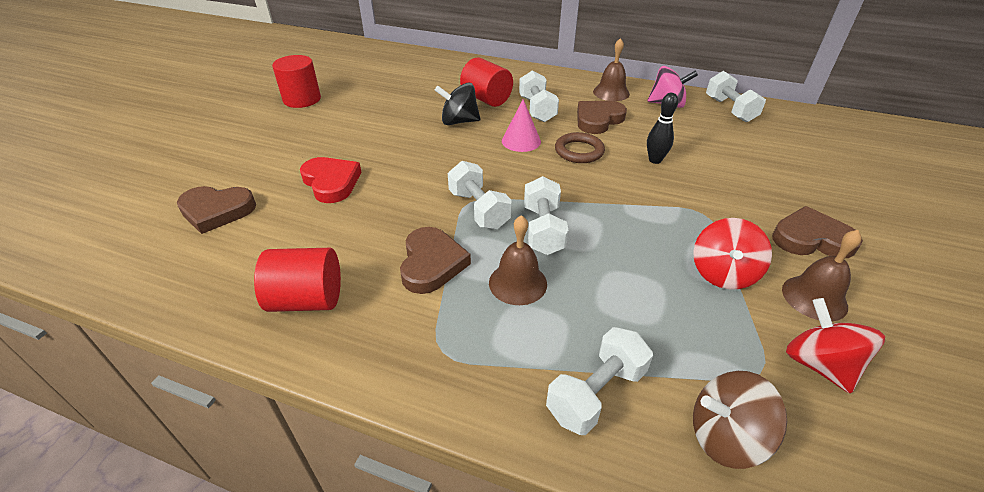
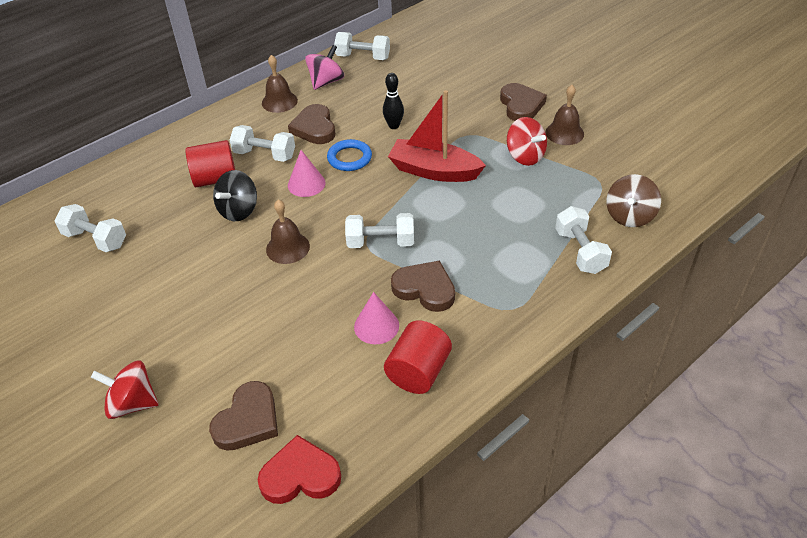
camera: 60 degrees left, 5 degrees up
(302, 99) = (72, 318): red cylinder -> none
(331, 182) = (267, 325): red heart -> red heart (300, 475)
(360, 247) = (376, 326): none -> pink cone
(518, 283) = (474, 250): brown bell -> brown bell (287, 248)
(543, 230) = (429, 217): white dumbbell -> white dumbbell (95, 239)
(579, 151) = (349, 158): brown ring -> blue ring
(617, 209) = (434, 171): none -> red boat
(811, 239) = (521, 105): brown heart -> brown heart turned 135 degrees clockwise
(819, 364) = (607, 159): red spinning top -> red spinning top (132, 403)

